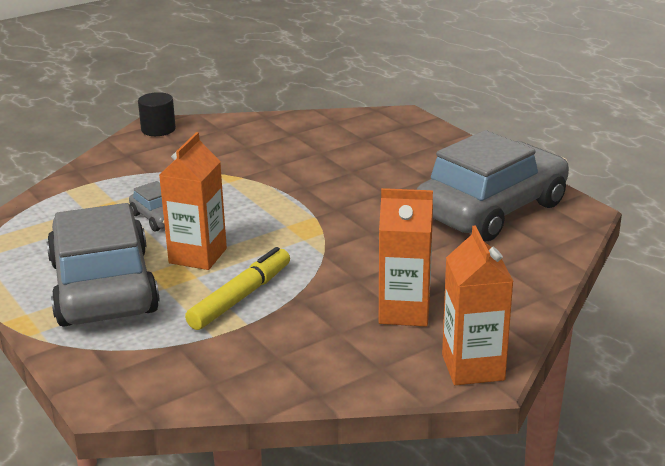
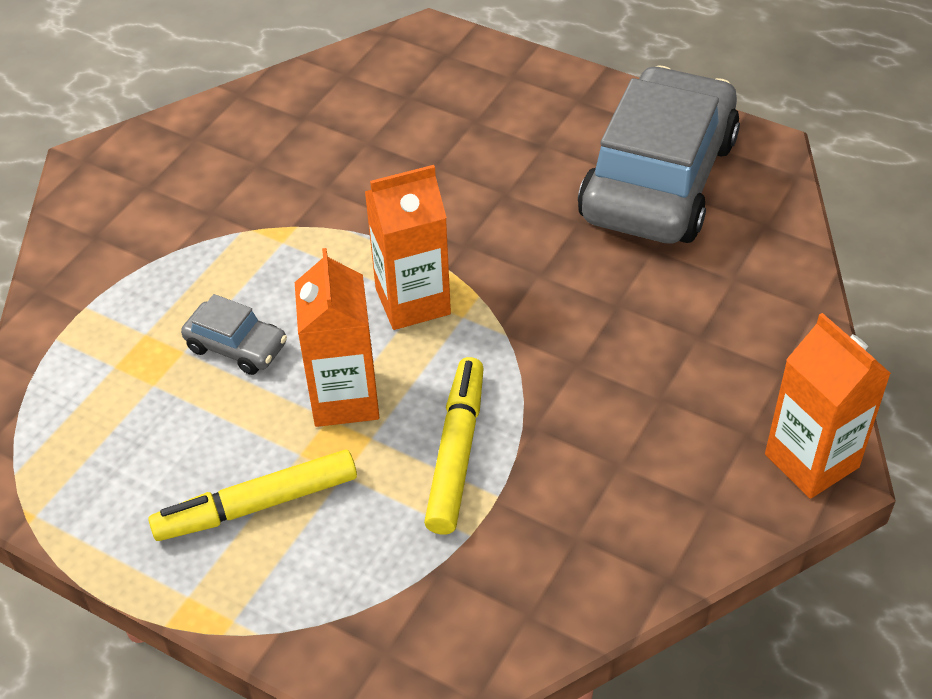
camera: 25 degrees left, 20 degrees up
(103, 287) = (258, 505): grey car -> yellow marker
(158, 129) = (101, 168): black cylinder -> none
(404, 312) = (674, 399): orange carton -> orange carton (413, 301)

